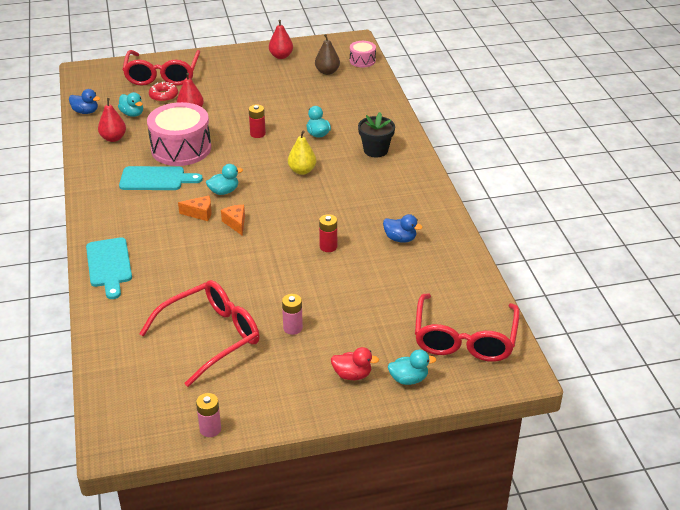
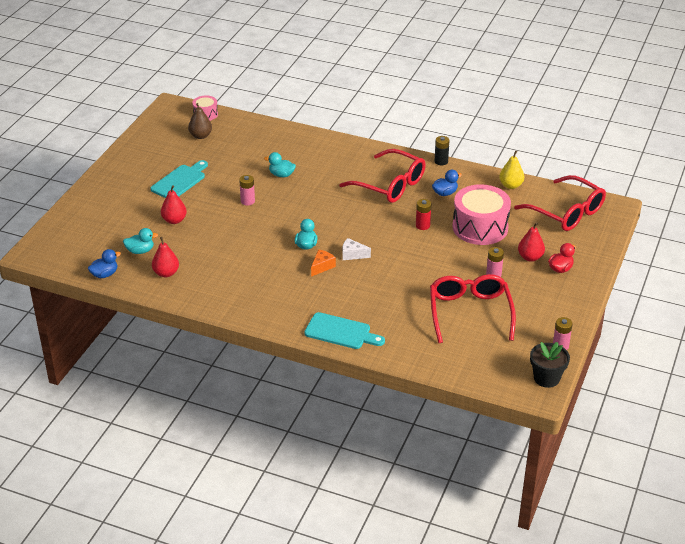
camera: 55 degrees left, 0 degrees up
(156, 179) = (252, 271): turquoise cutting board -> turquoise cutting board (180, 181)
(162, 75) = (98, 215): red glasses -> red glasses (390, 185)
(163, 96) = (132, 225): red donut -> none
(181, 148) = (223, 244): pink drum -> pink drum (480, 227)
(236, 223) = (352, 255): orange cheese -> white cheese
(257, 134) = (247, 201): red battery -> pink battery
(281, 56) = (148, 147): red pear -> red pear (530, 257)
(302, 171) = (320, 200): yellow pear -> yellow pear (510, 185)
(375, 150) = (332, 159): black flower pot -> black flower pot (546, 378)
(408, 379) = (583, 249): turquoise duck -> none
(453, 214) = (441, 161): none -> black battery

